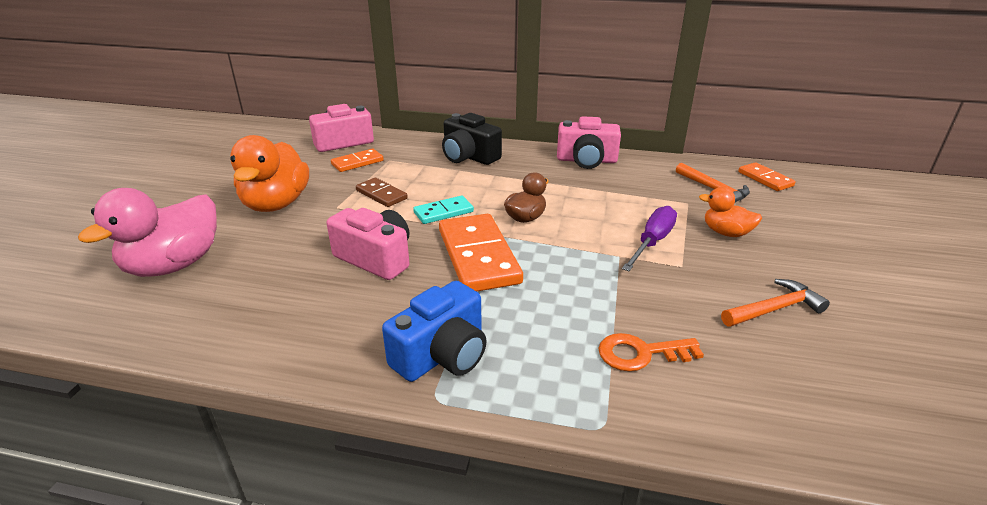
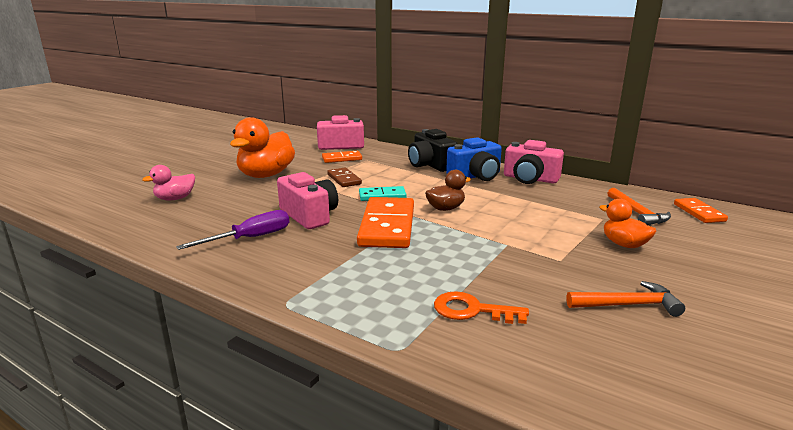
camera: 20 degrees right, 10 degrees down
(174, 265) = (175, 199): pink duck -> pink duck, size x0.54
(442, 355) = (311, 279): blue camera -> blue camera (476, 176)
(652, 242) = (545, 240): purple screwdriver -> purple screwdriver (250, 238)

